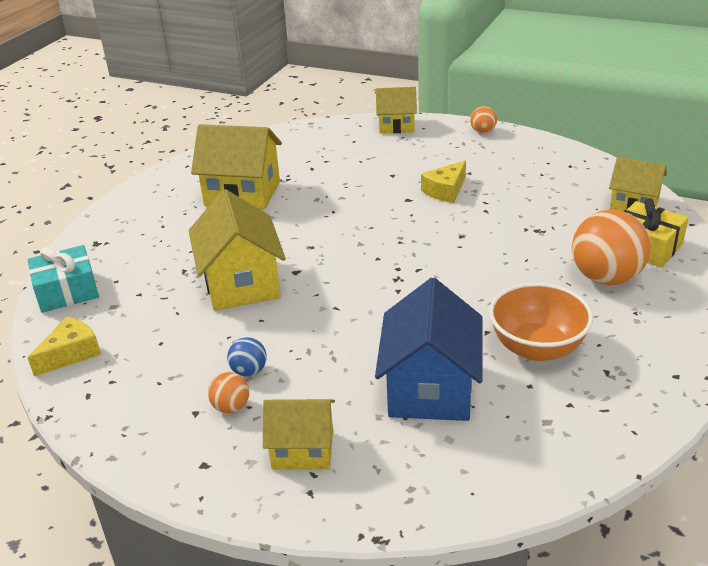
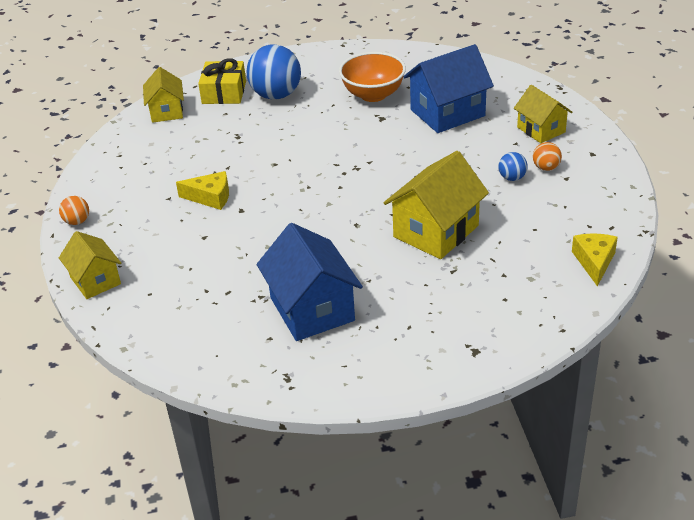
camera: 125 degrees left, 5 degrees up
(67, 291) = (546, 317): turquoise gift -> none
(71, 353) = (594, 262): yellow cheese -> yellow cheese turned 90 degrees clockwise
(243, 194) = (312, 309): yellow house -> blue house
(606, 278) = (276, 95): orange ball -> blue ball

